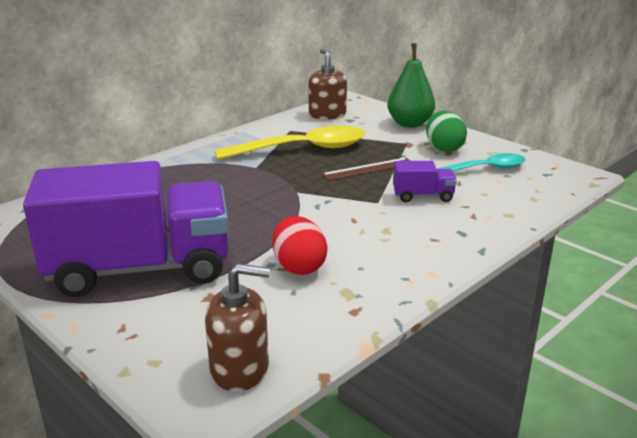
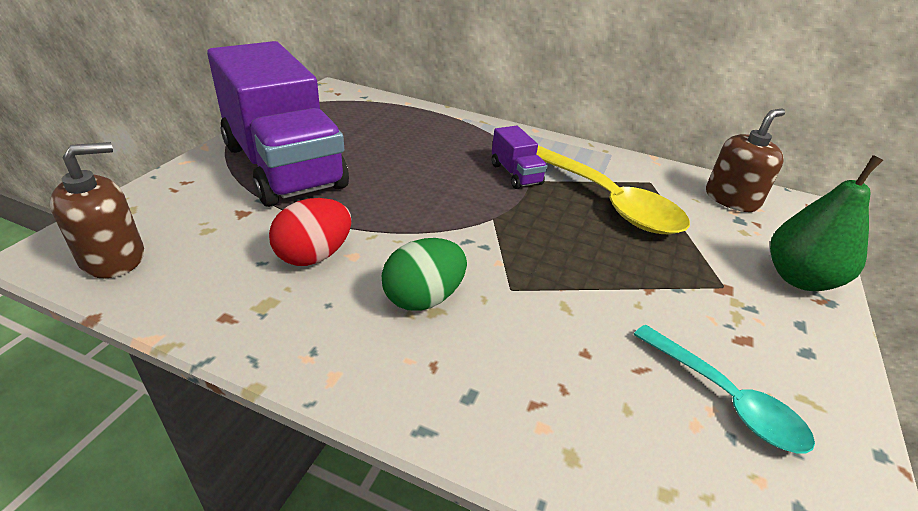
camera: 65 degrees right, 10 degrees up
(240, 369) = (113, 258): brown soap dispenser -> brown soap dispenser turned 105 degrees counterclockwise
(368, 169) = (601, 263): brown ruler -> none
(423, 196) = (560, 332): purple truck -> purple truck (516, 174)
(443, 148) = (752, 331): green egg -> green egg (423, 298)

